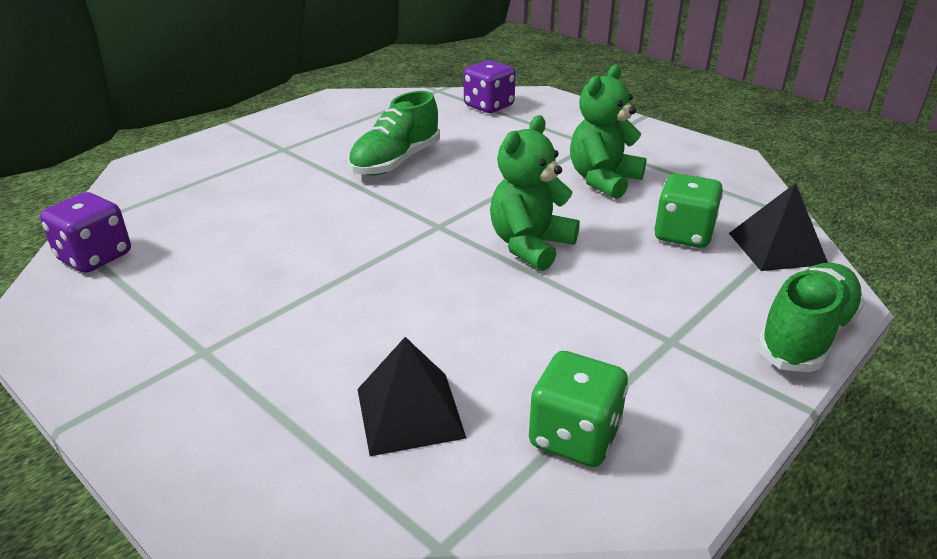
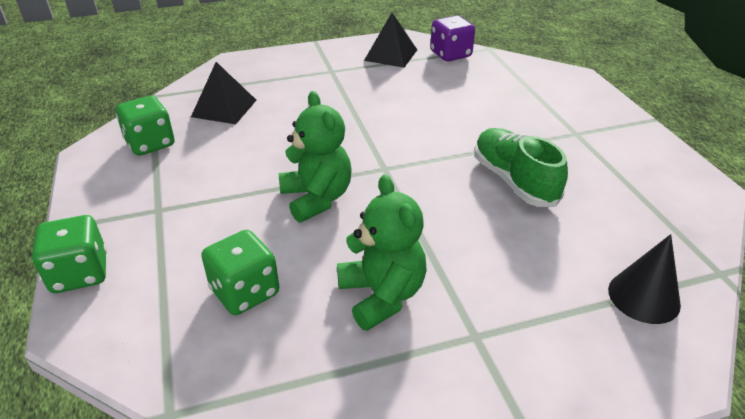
camera: 120 degrees right, 5 degrees up
(488, 106) = (643, 297): purple dice -> black cone
(777, 248) = (162, 343): black pyramid -> black pyramid (391, 55)
(805, 335) = (80, 274): green shoe -> green dice

